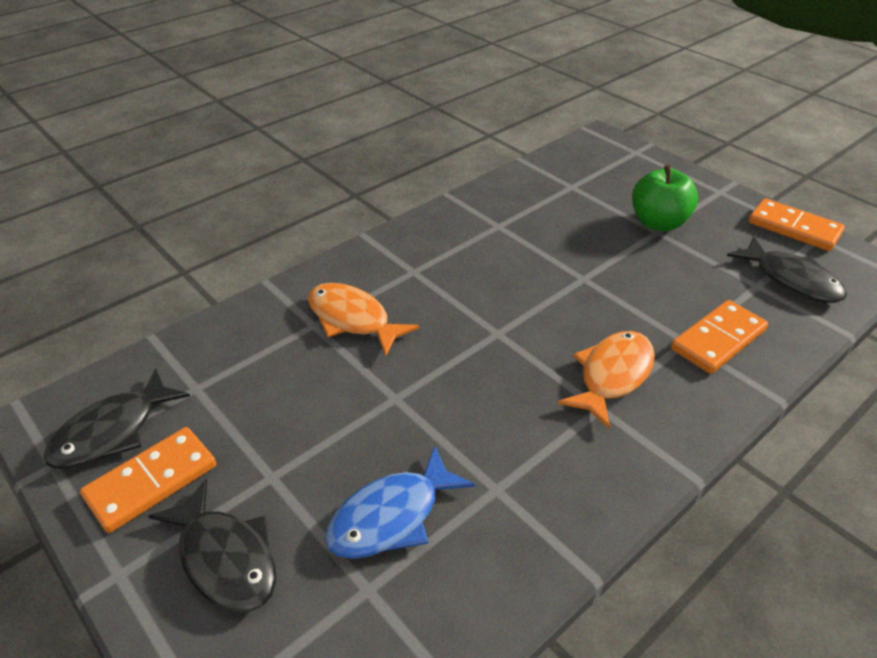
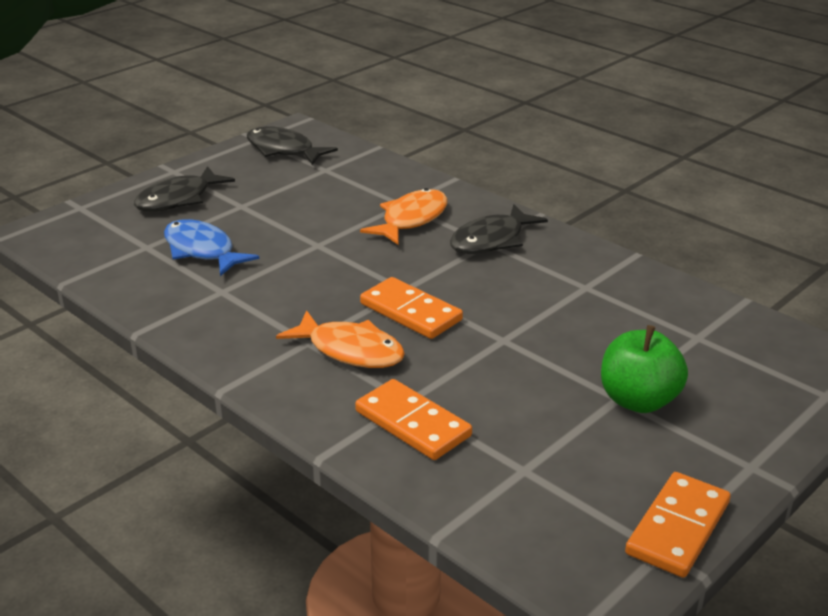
camera: 85 degrees right, 10 degrees down
(151, 482) = (240, 169): orange domino -> orange domino (410, 312)
(791, 280) = (544, 502): black fish -> black fish (491, 240)

